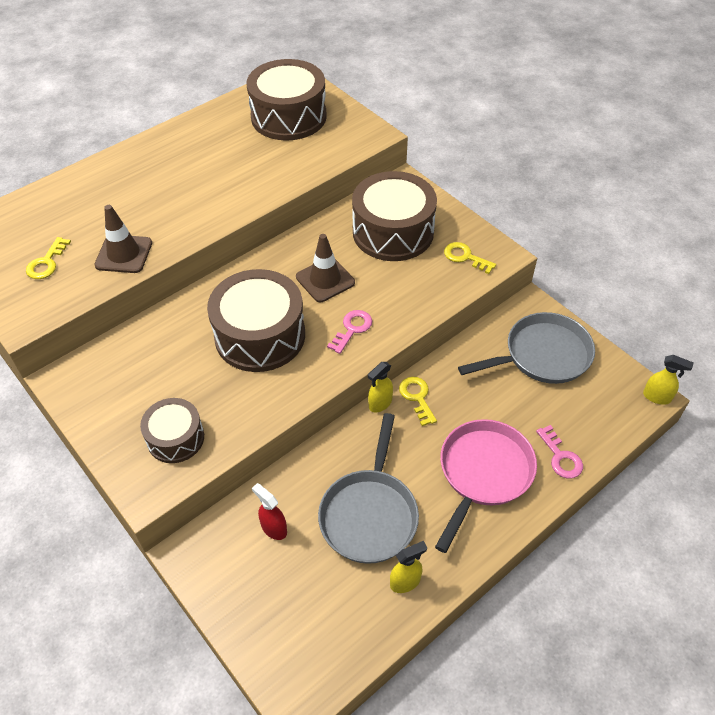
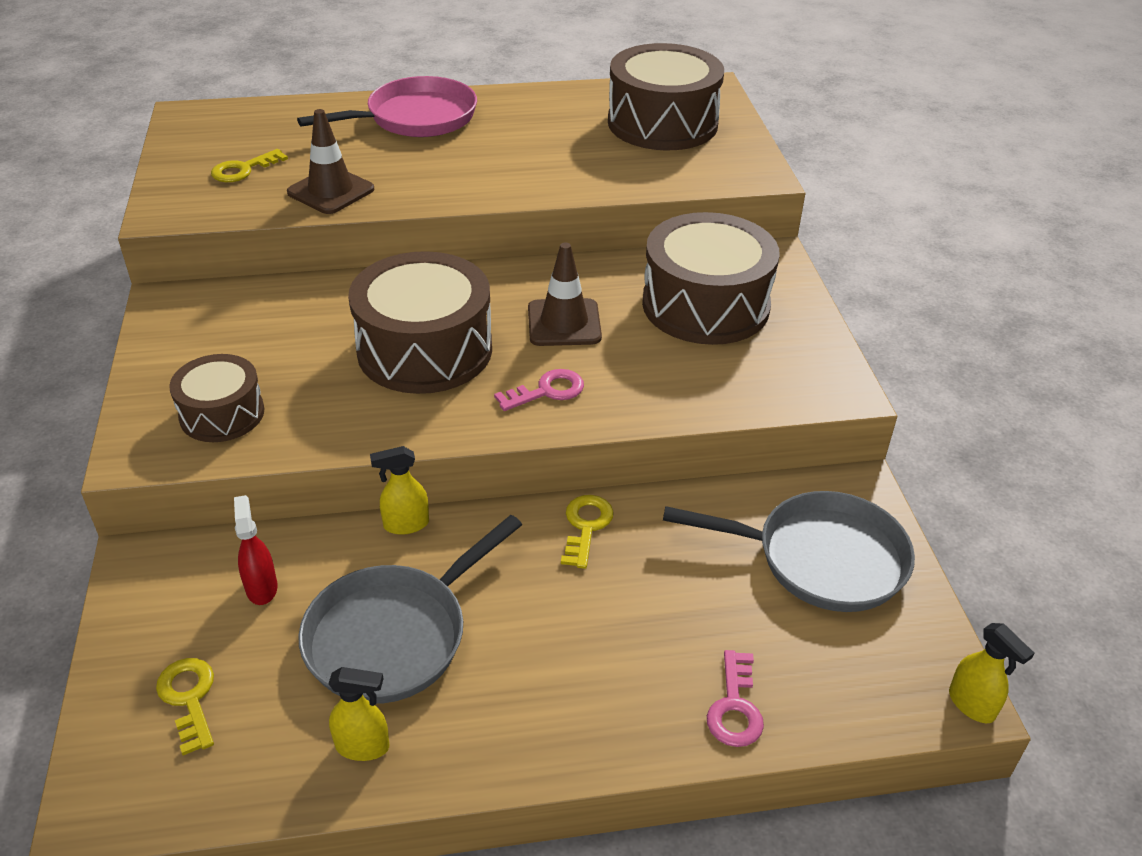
camera: 30 degrees right, 10 degrees down
(380, 403) = (528, 510): yellow spray bottle -> yellow spray bottle (405, 524)
(465, 257) = (784, 372): yellow key -> yellow key (189, 698)
(483, 473) = (595, 668): pink pan -> pink pan (415, 118)

